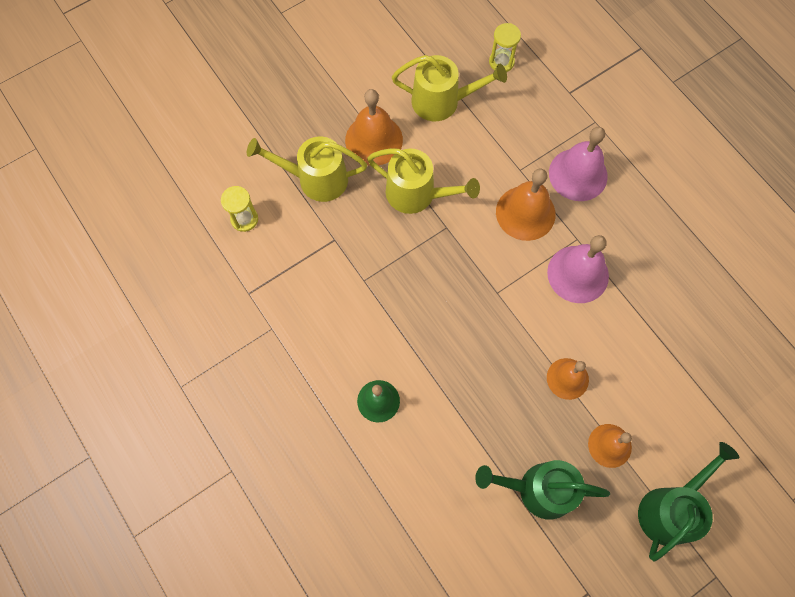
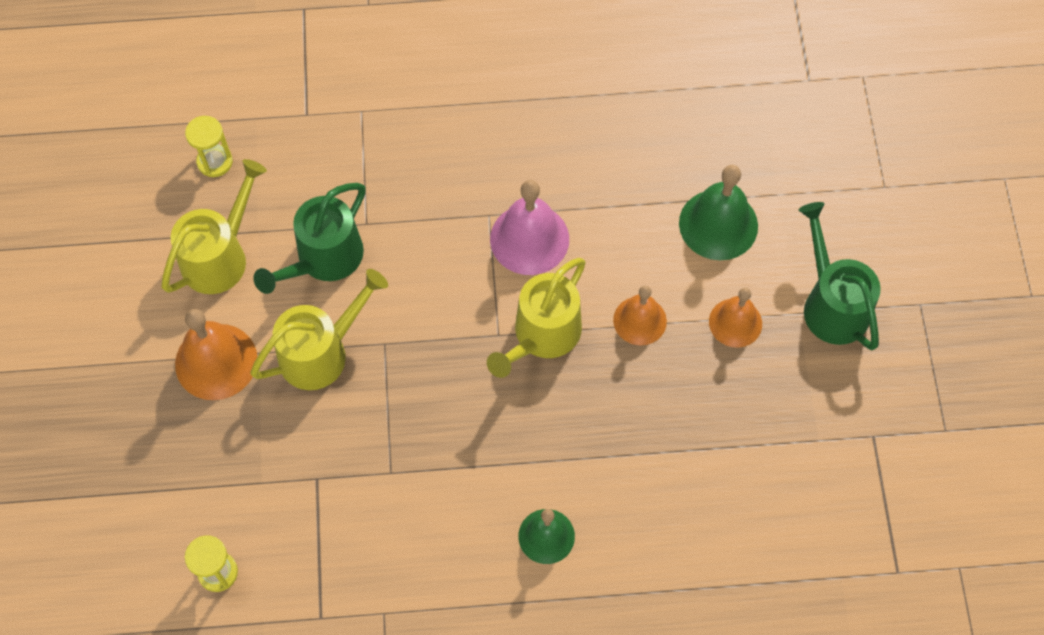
camera: 60 degrees left, 5 degrees down
(315, 179) = (222, 458): yellow watering can -> yellow watering can (542, 336)
(525, 213) = (423, 249): orange bell -> none
(538, 489) = (741, 422): green watering can -> green watering can (324, 259)
(578, 174) = (413, 167): pink bell -> none
(676, 393) = (718, 224): none -> green bell

